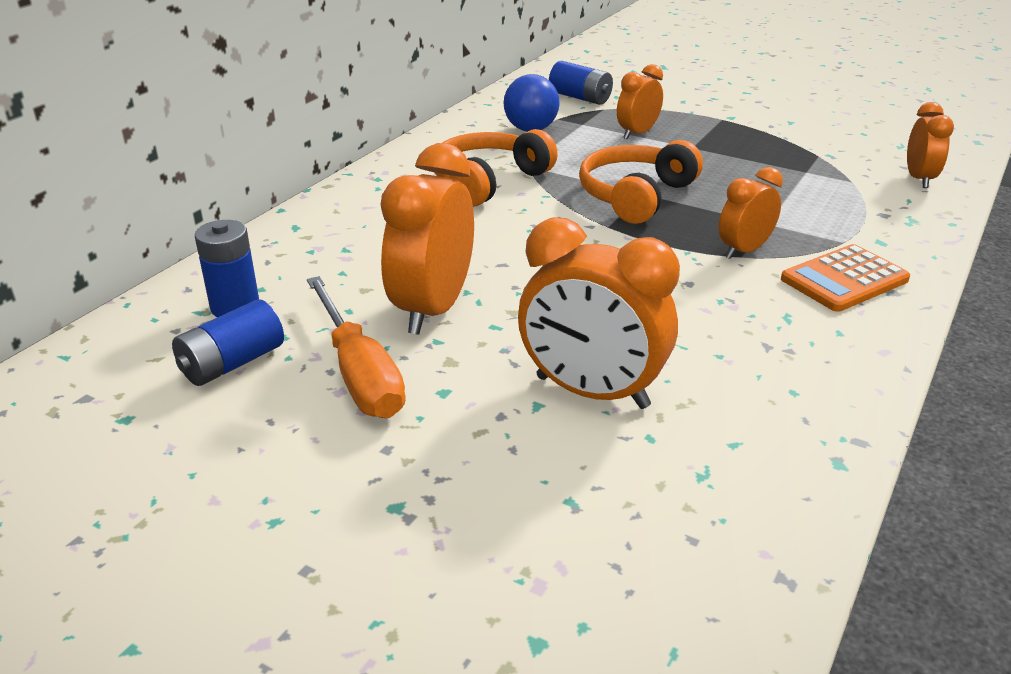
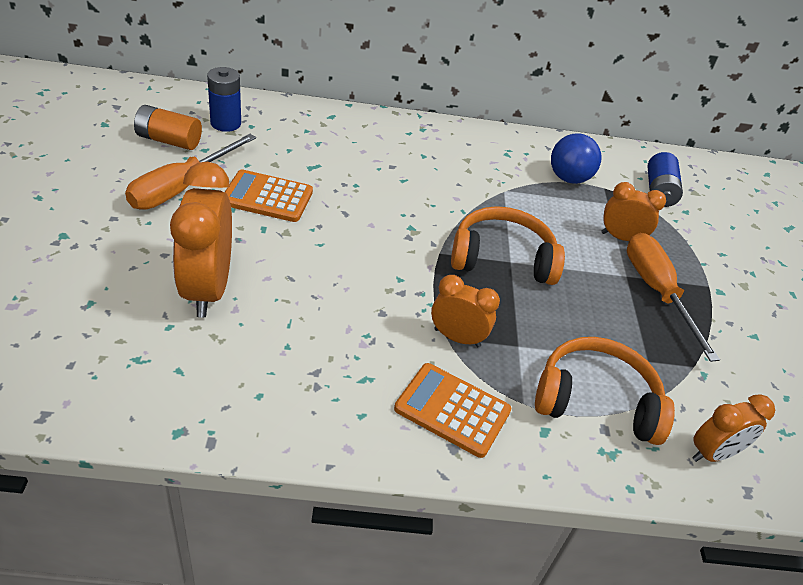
camera: 55 degrees right, 10 degrees up
(232, 363) = (169, 140): blue battery -> orange battery
(432, 309) = (267, 197): orange clock -> orange calculator
(489, 181) = (461, 178): orange headphones -> orange headphones (596, 401)
(719, 141) = (656, 292): none -> orange screwdriver

